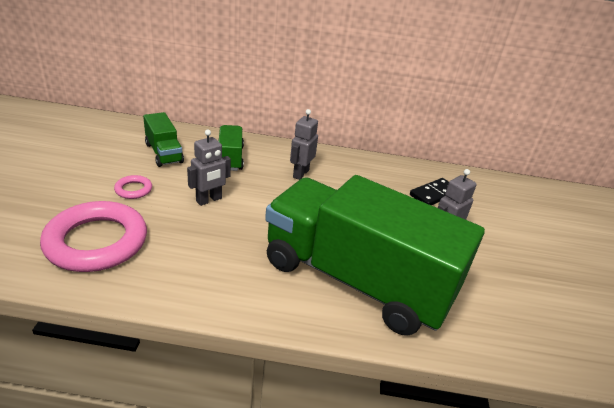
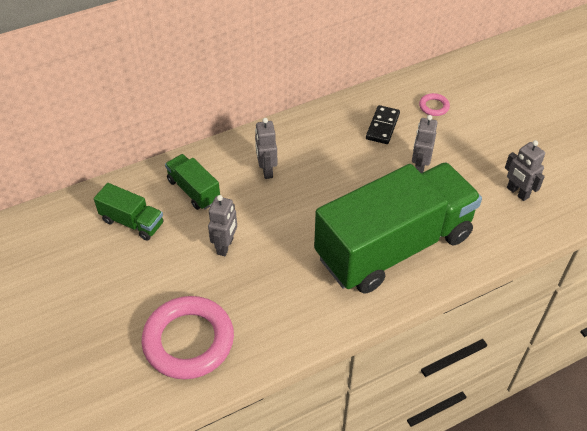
camera: 30 degrees left, 15 degrees up
(133, 189) = (155, 277): pink ring -> pink ring (434, 107)
(356, 280) = (393, 246): green truck -> green truck turned 150 degrees clockwise
(539, 309) = (517, 193): none -> grey robot

